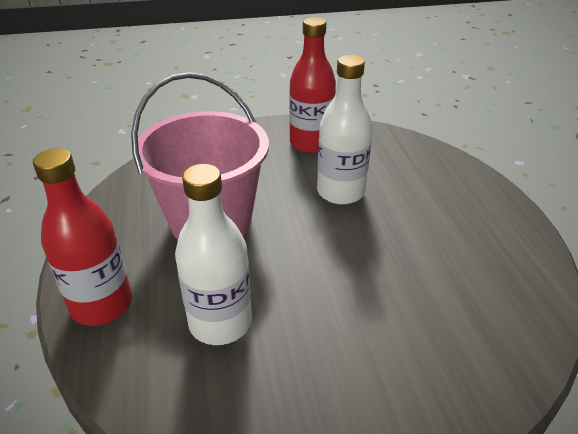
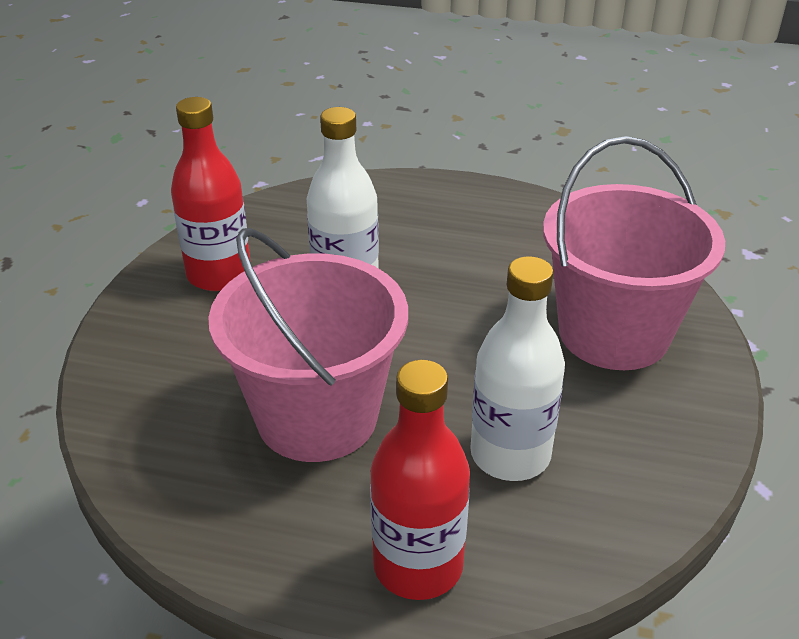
camera: 65 degrees left, 0 degrees up
(403, 351) = (613, 333): none -> pink bucket

